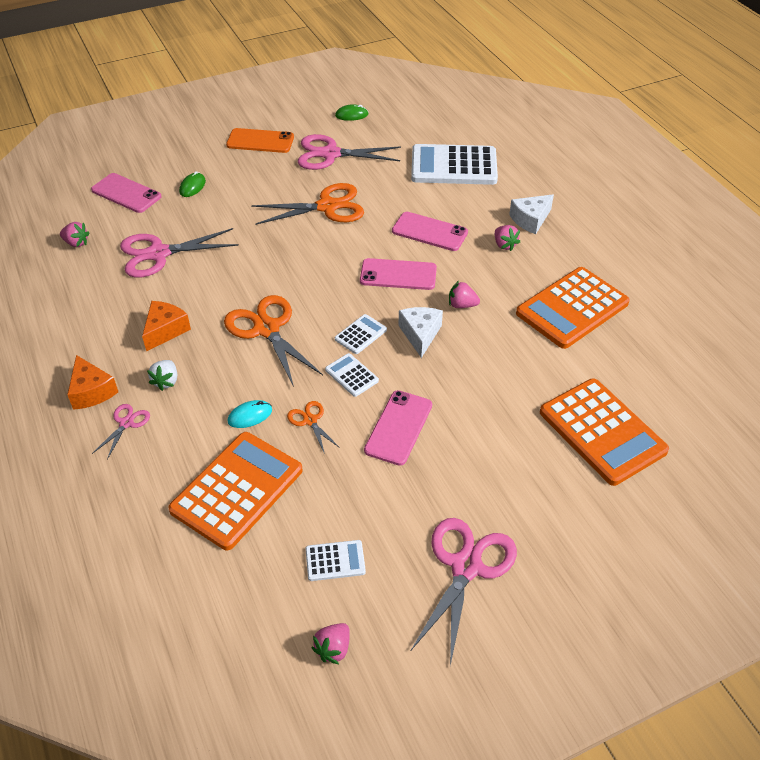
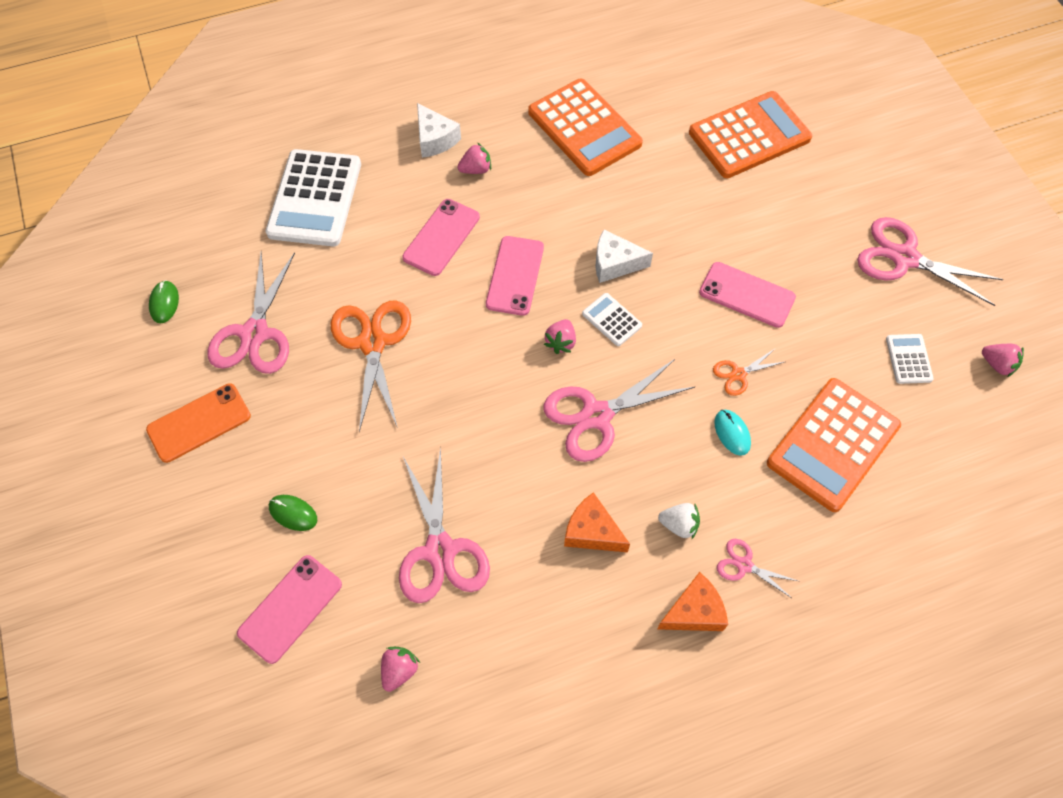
camera: 85 degrees left, 15 degrees up
(237, 490) = (833, 444): orange calculator -> orange calculator turned 90 degrees counterclockwise
(260, 141) = (199, 423): orange phone -> orange phone turned 45 degrees clockwise
(267, 329) = (596, 415): orange scissors -> pink scissors
(351, 375) = (674, 332): white calculator -> none
(462, 305) = (571, 221): pink strawberry -> pink strawberry (561, 342)

